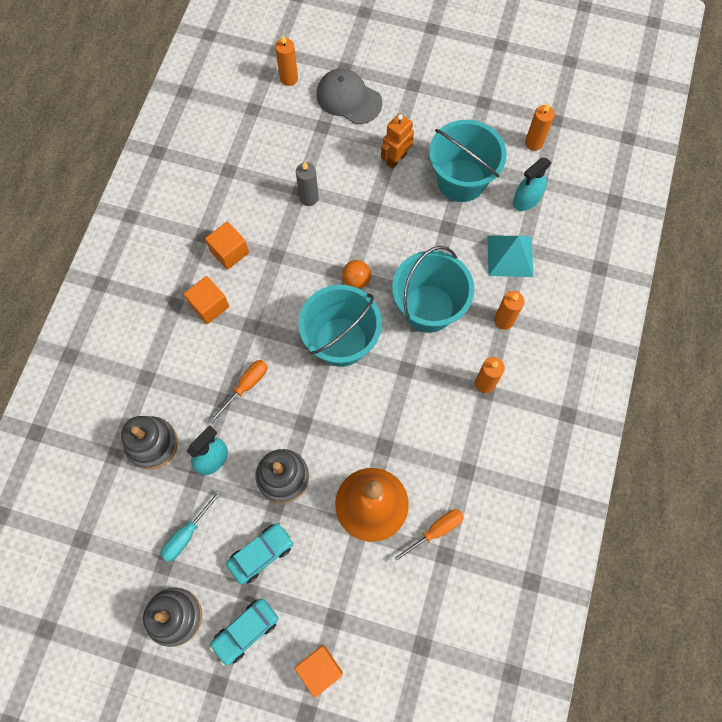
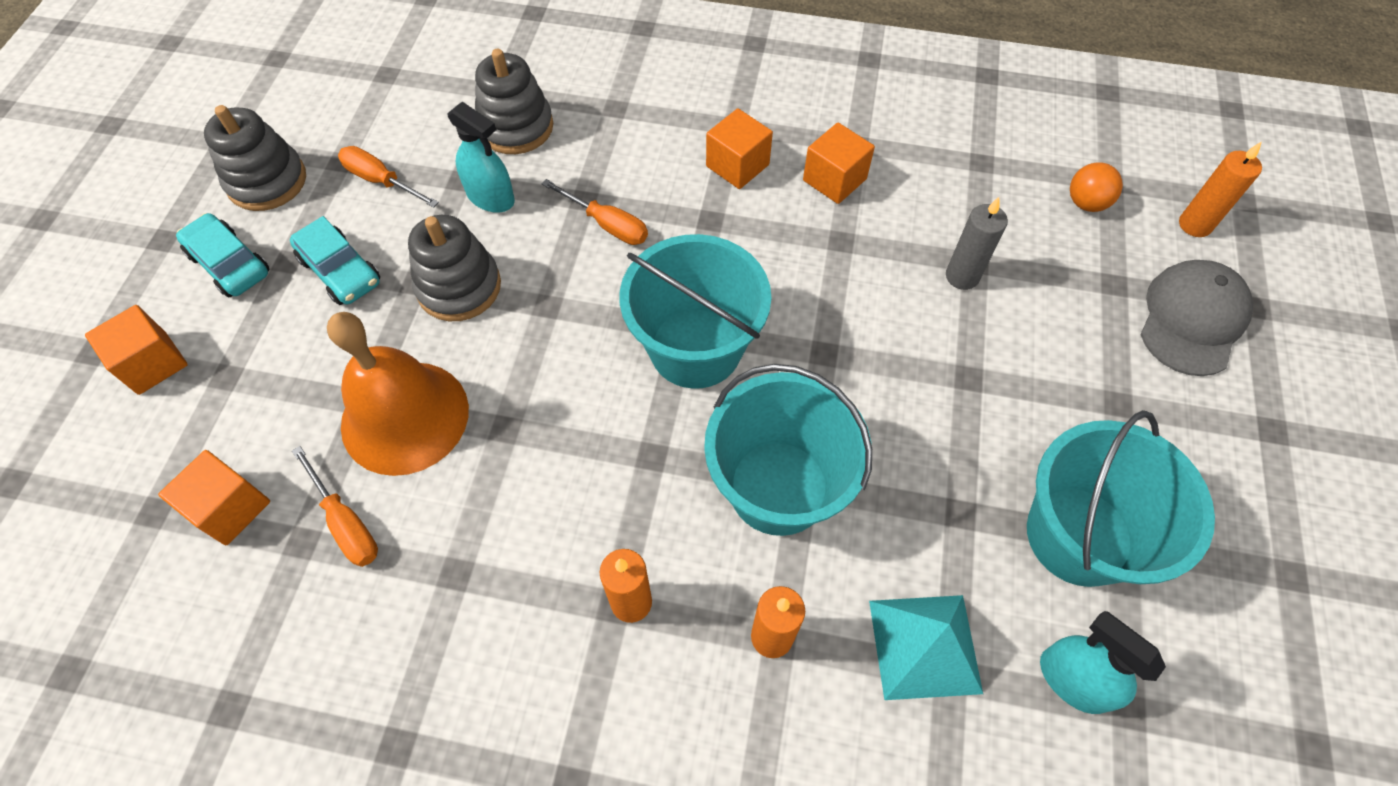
camera: 85 degrees right, 10 degrees down
(187, 534) = (381, 181): turquoise screwdriver -> orange screwdriver
(356, 280) = (816, 362): orange ball -> orange ball (1086, 203)
(396, 159) = (1088, 410): orange robot -> none
(422, 599) = (230, 508): none -> orange cube
(533, 143) = (1228, 695): orange candle -> none

